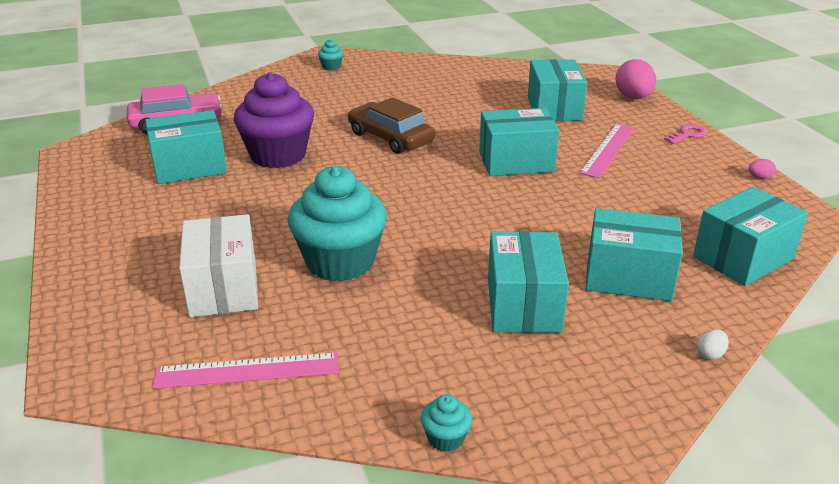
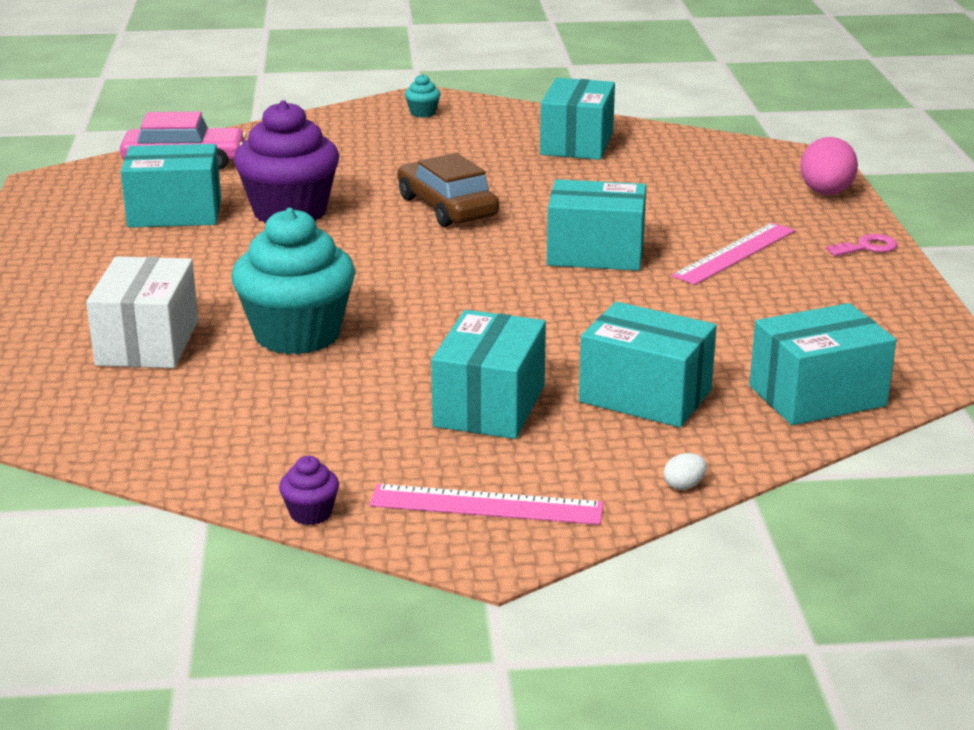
camera: 15 degrees right, 5 degrees down
(247, 371) = (132, 423): pink ruler -> pink ruler (486, 505)
(446, 438) = (310, 513): turquoise cupcake -> purple cupcake
(554, 109) = (698, 195): turquoise box -> turquoise box (577, 143)
(759, 177) = (926, 310): pink egg -> none

